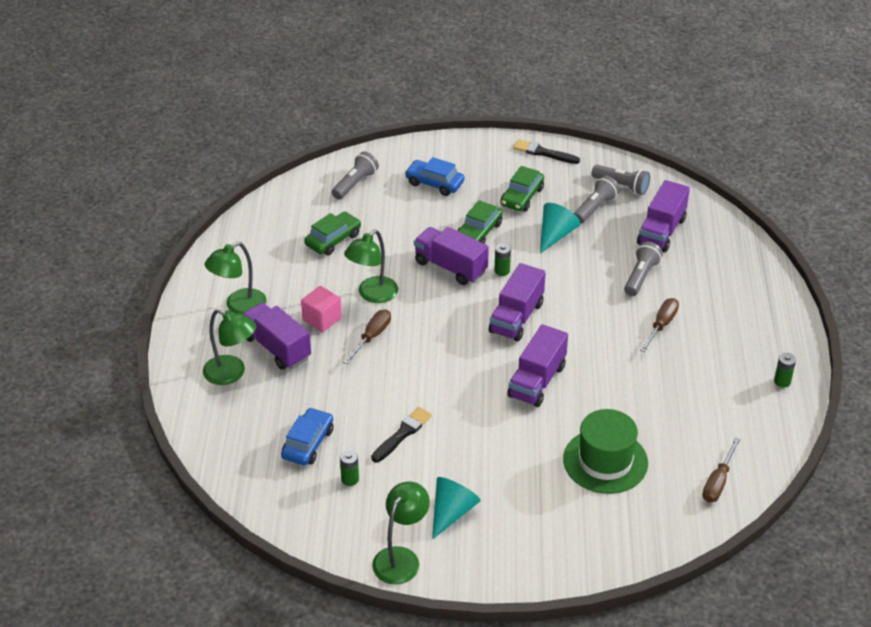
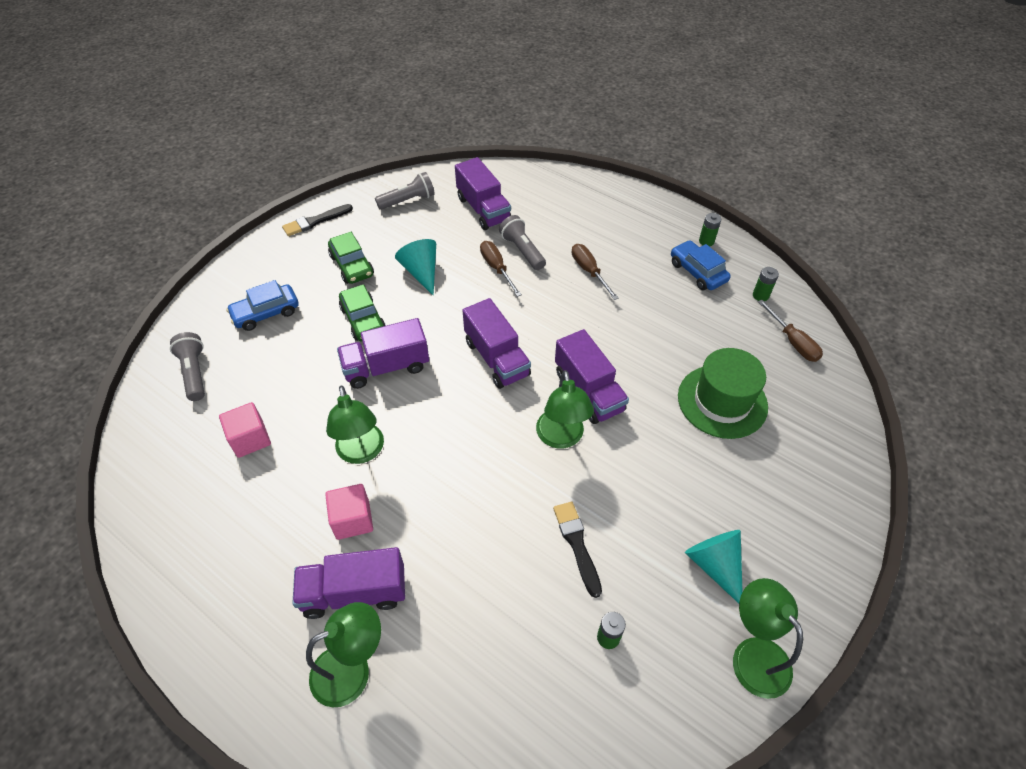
camera: 55 degrees left, 10 degrees up
(239, 306) = (255, 594): green lamp -> green lamp (561, 438)
(308, 443) = (525, 650): blue car -> blue car (697, 272)
(333, 240) = (250, 439): green car -> pink cube
(372, 337) = (419, 489): brown screwdriver -> brown screwdriver (497, 268)
(502, 271) = (428, 333): green battery -> green battery (760, 295)
(595, 208) = (415, 230): grey flashlight -> none

